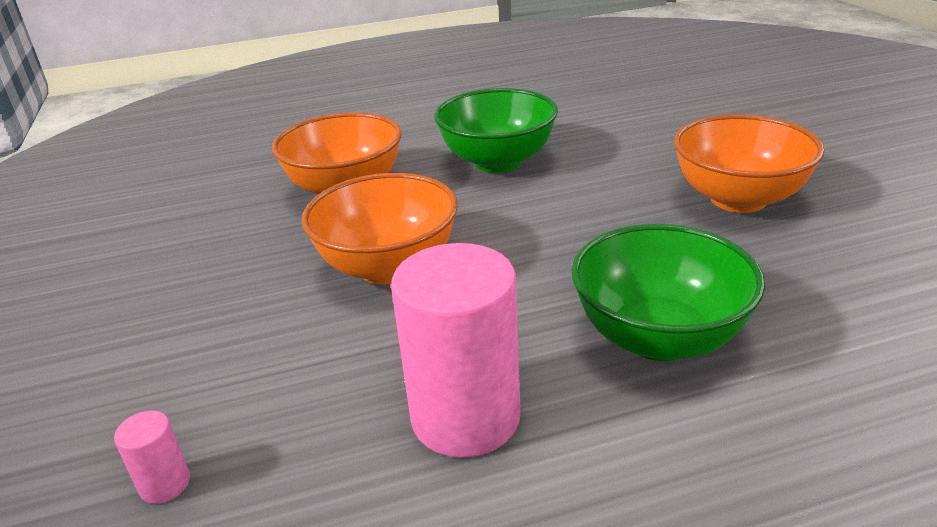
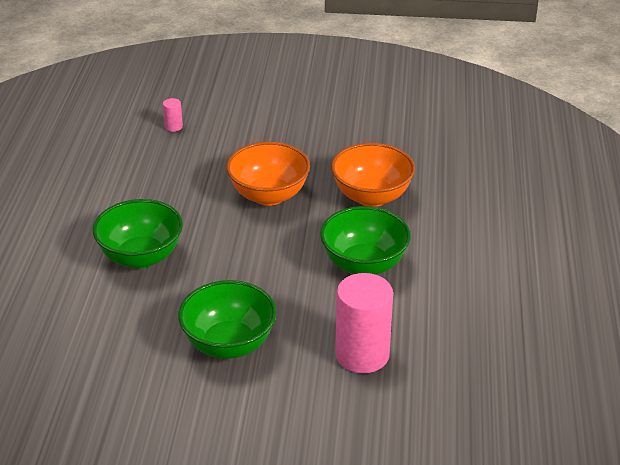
camera: 110 degrees right, 5 degrees up
(465, 417) = (144, 193): pink cylinder -> pink cylinder (362, 355)
(738, 199) = (229, 344): orange bowl -> green bowl

